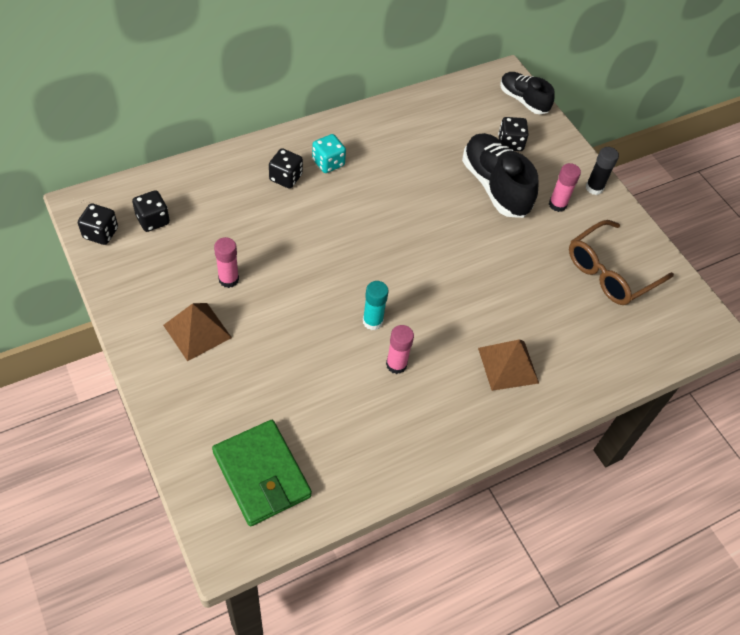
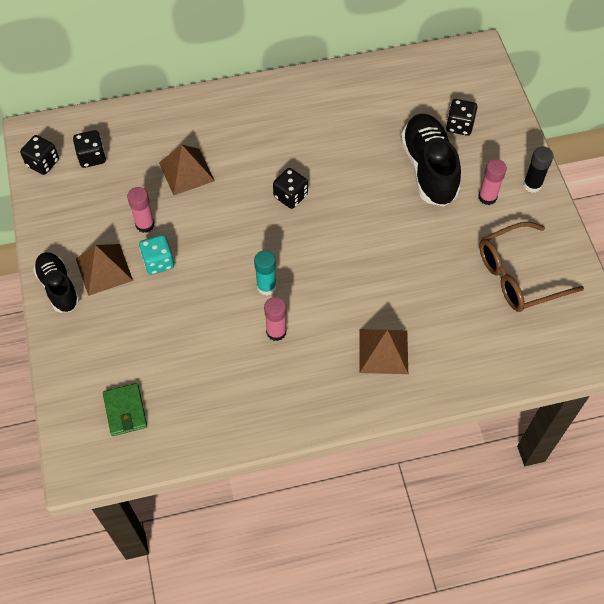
camera: 20 degrees right, 5 degrees up
(257, 221) = (186, 171): none -> brown pyramid
(261, 474) = (125, 411): green wallet -> green wallet, size x0.58
(286, 178) = (225, 132): black dice -> black dice (290, 196)
(328, 163) = (270, 122): turquoise dice -> turquoise dice (158, 262)
(523, 100) = (488, 81): black shoe -> black shoe (58, 287)

